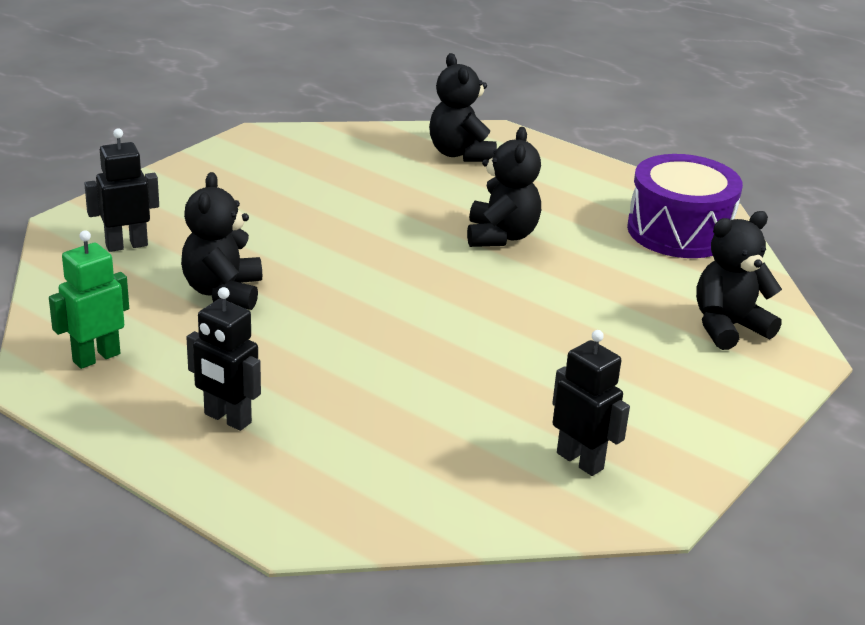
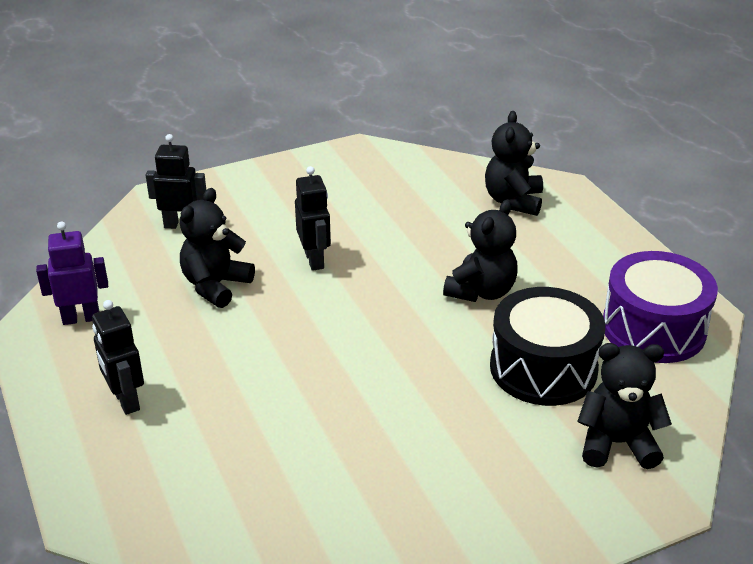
camera: 30 degrees right, 5 degrees up
(96, 357) = (81, 318): green robot -> purple robot
(580, 461) = (364, 536): black robot -> black robot (315, 260)
(614, 285) = (543, 368): none -> black drum

